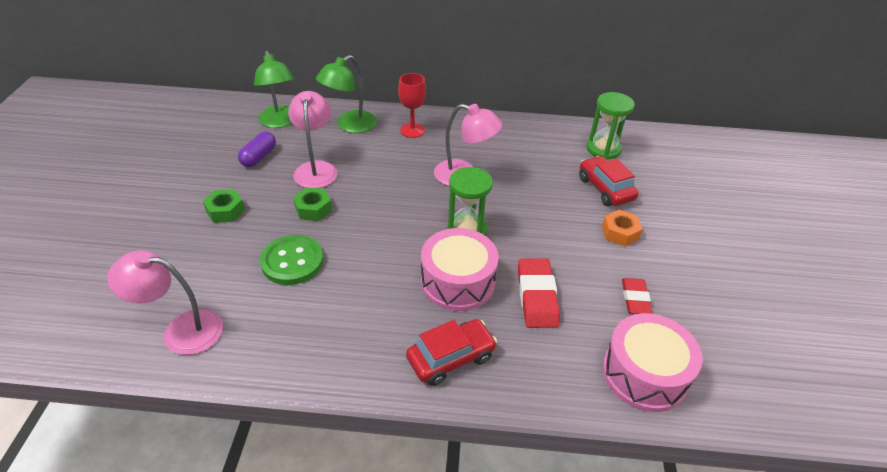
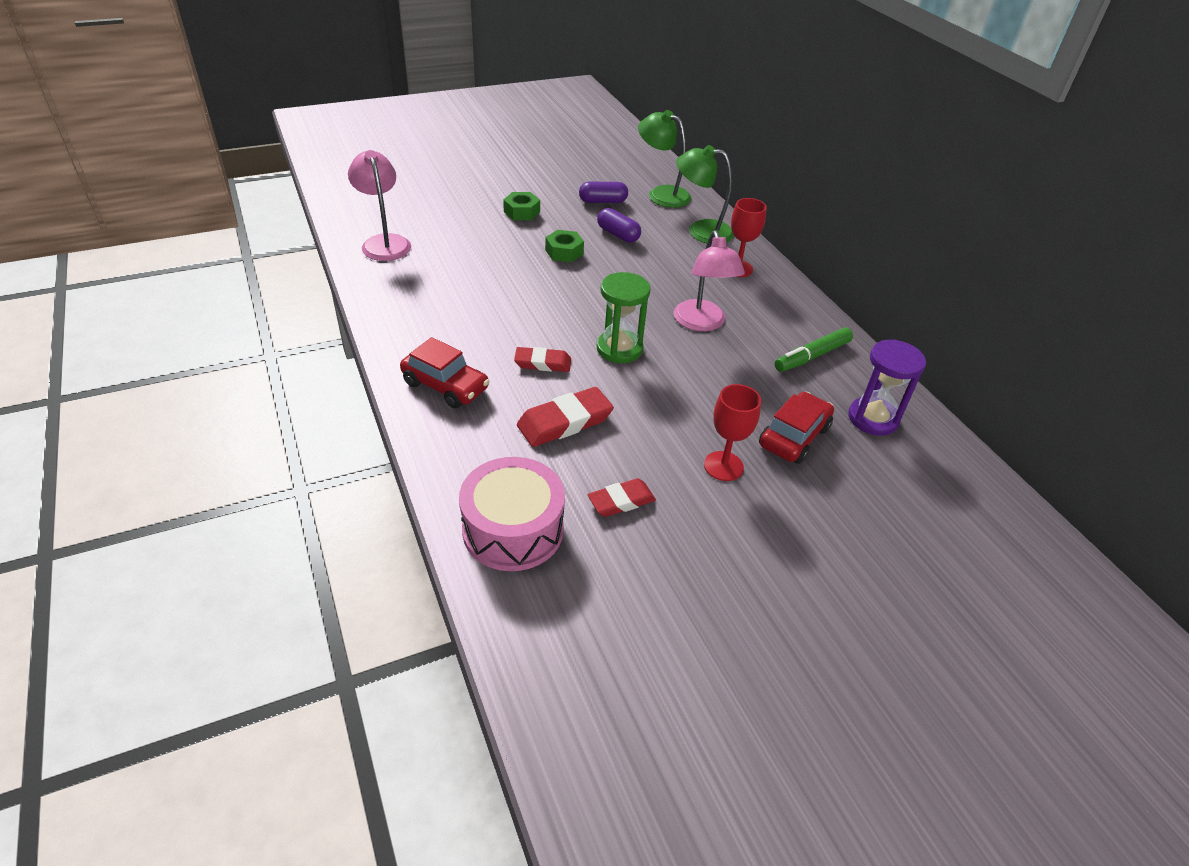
camera: 60 degrees right, 0 degrees up
(280, 122) = (661, 194): green lamp -> green lamp turned 90 degrees clockwise
(292, 261) = (492, 264): green button -> none
(316, 169) = (618, 234): pink lamp -> purple capsule
(457, 281) = (543, 363): pink drum -> red eraser
(531, 144) = (812, 356): none -> green marker
(603, 149) = (873, 418): green hourglass -> purple hourglass
(620, 233) = (723, 466): orange nut -> red goblet

